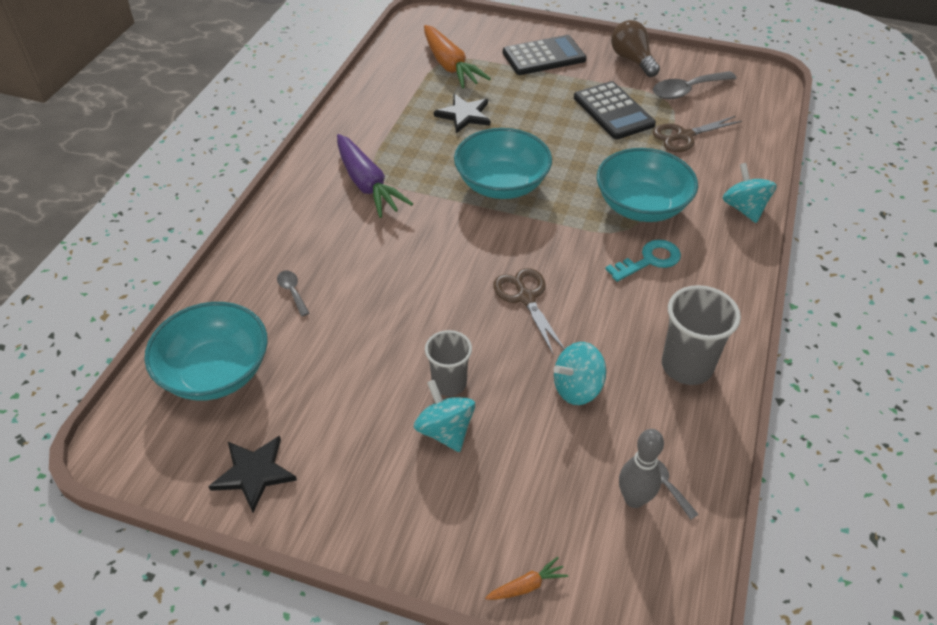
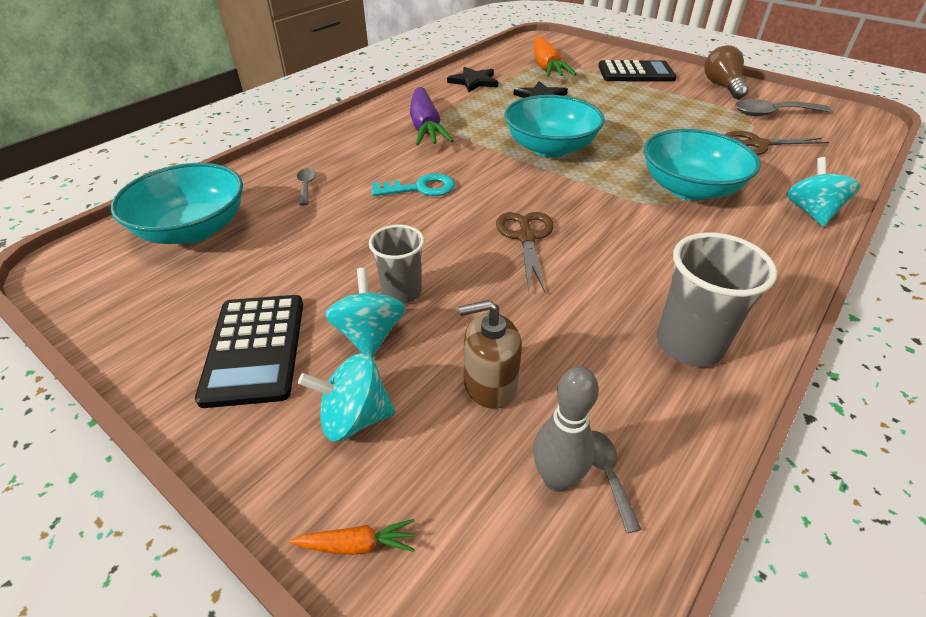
camera: 20 degrees right, 5 degrees down
(254, 473) = (155, 321): black star -> black star (474, 81)
(558, 443) = (489, 384): none -> brown soap dispenser
(577, 388) = (541, 333): turquoise spinning top -> turquoise spinning top (354, 418)
(613, 111) = (688, 116): black calculator -> black calculator (255, 349)
(649, 260) = (680, 234): turquoise key -> turquoise key (421, 188)

